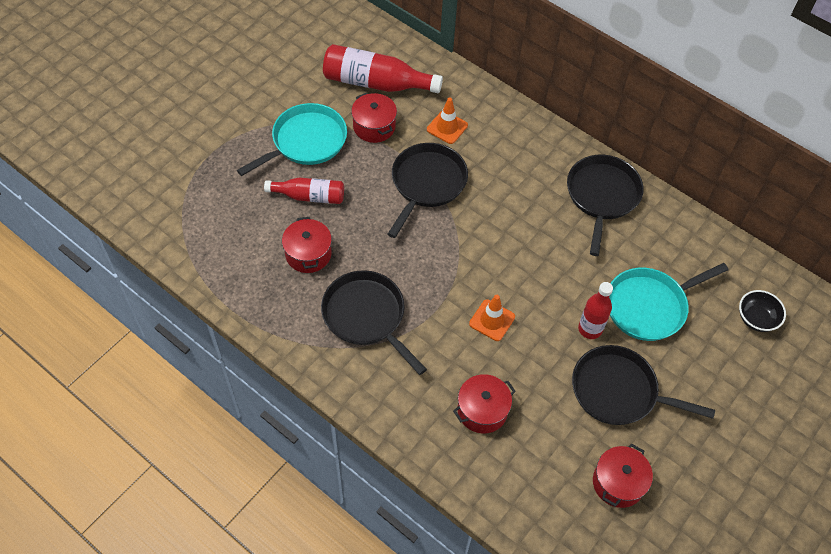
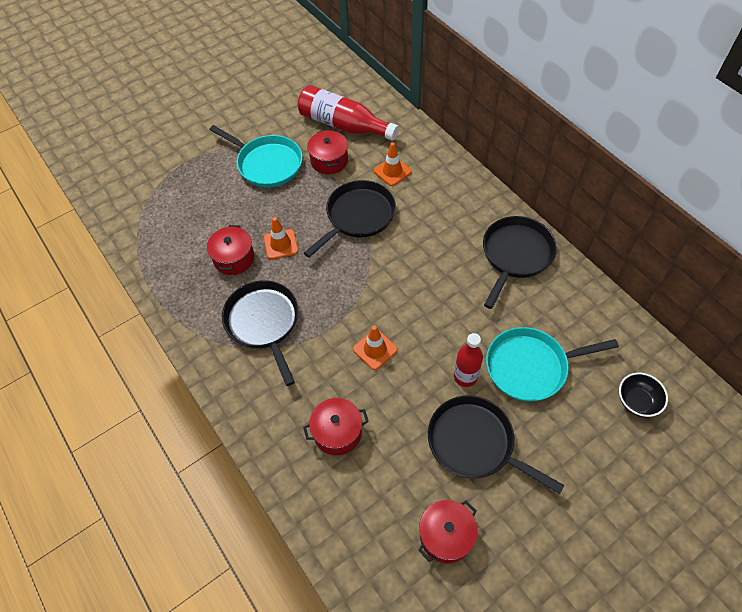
camera: 20 degrees right, 0 degrees up
(306, 141) = (267, 164): turquoise pan -> turquoise pan turned 60 degrees clockwise
(309, 196) = (253, 210): red bottle -> none
(354, 229) = (281, 244): none -> orange traffic cone

